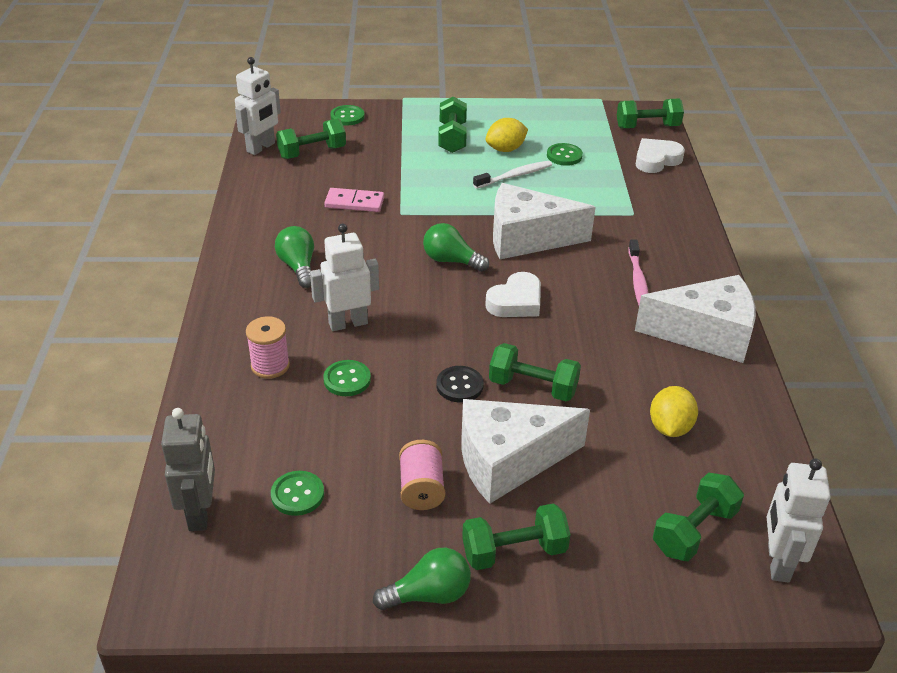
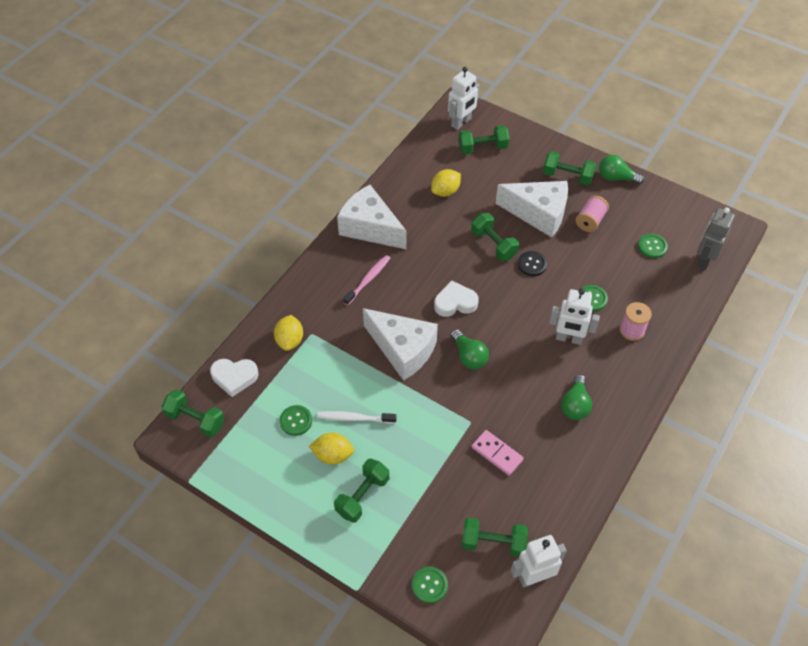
camera: 145 degrees left, 15 degrees up
(646, 201) = (290, 340): none -> yellow lemon

